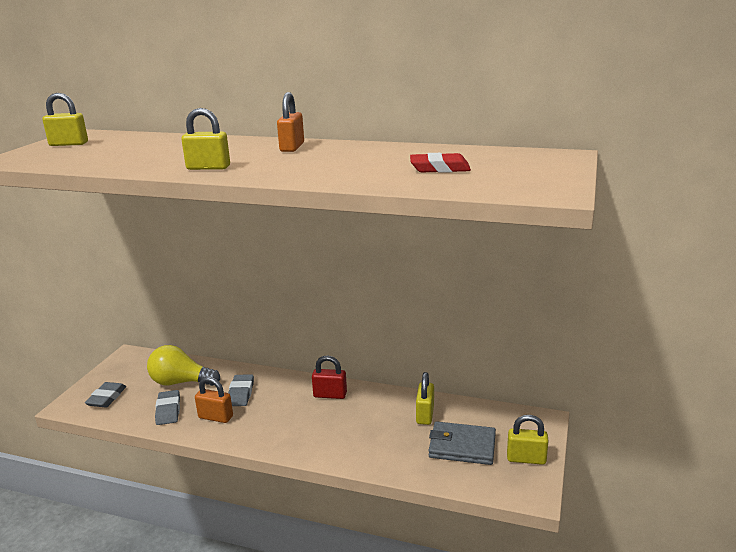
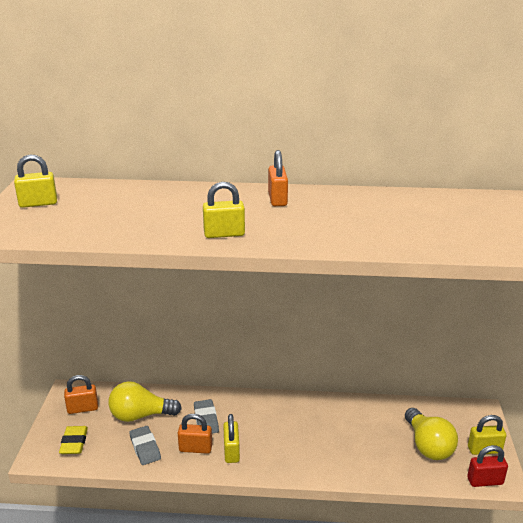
camera: 15 degrees left, 5 degrees up
(107, 398) = (74, 443): grey eraser -> yellow eraser
(132, 370) = (83, 408): none -> orange padlock
(330, 395) = (290, 410): red padlock -> red padlock (485, 481)
(425, 415) = (383, 419): yellow padlock -> yellow padlock (231, 451)
(440, 168) = (437, 224): red eraser -> none
(462, 446) = (428, 445): grey wallet -> yellow light bulb

